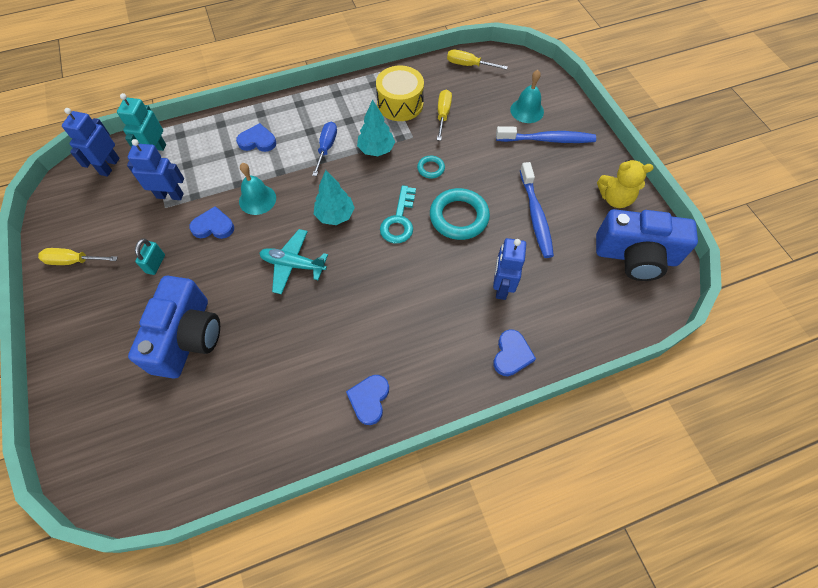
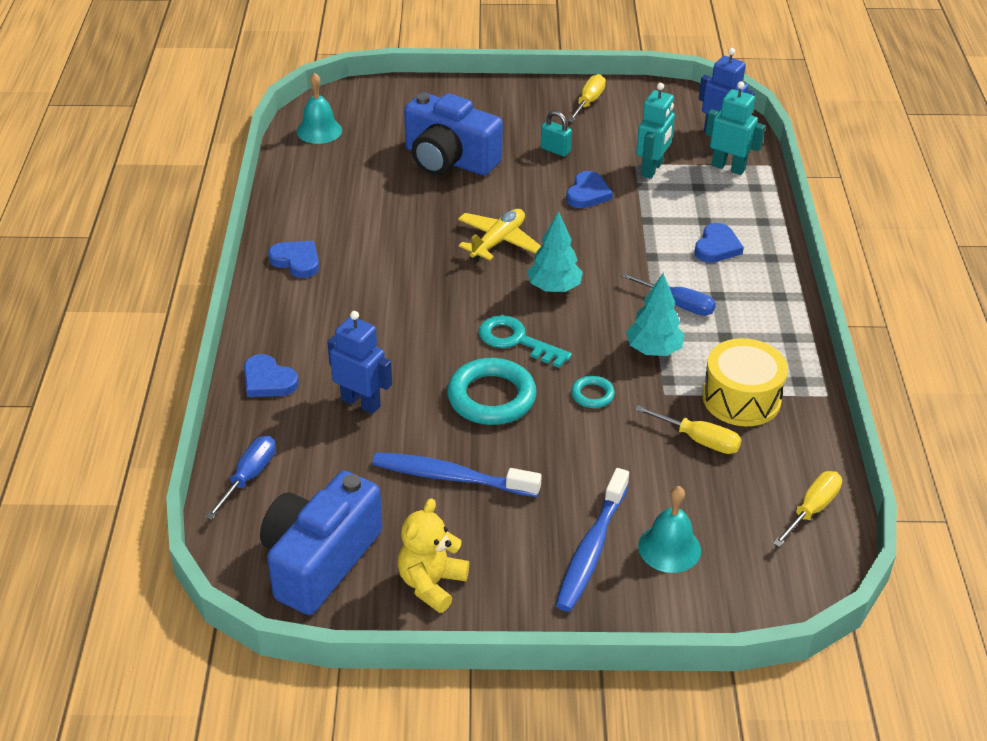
camera: 110 degrees right, 20 degrees down
(170, 195) = (652, 169): blue robot -> turquoise robot
(257, 199) = (613, 231): turquoise bell -> turquoise bell (319, 130)
(293, 265) = (498, 241): turquoise plane -> yellow plane
(601, 324) = (249, 477): none -> blue screwdriver

